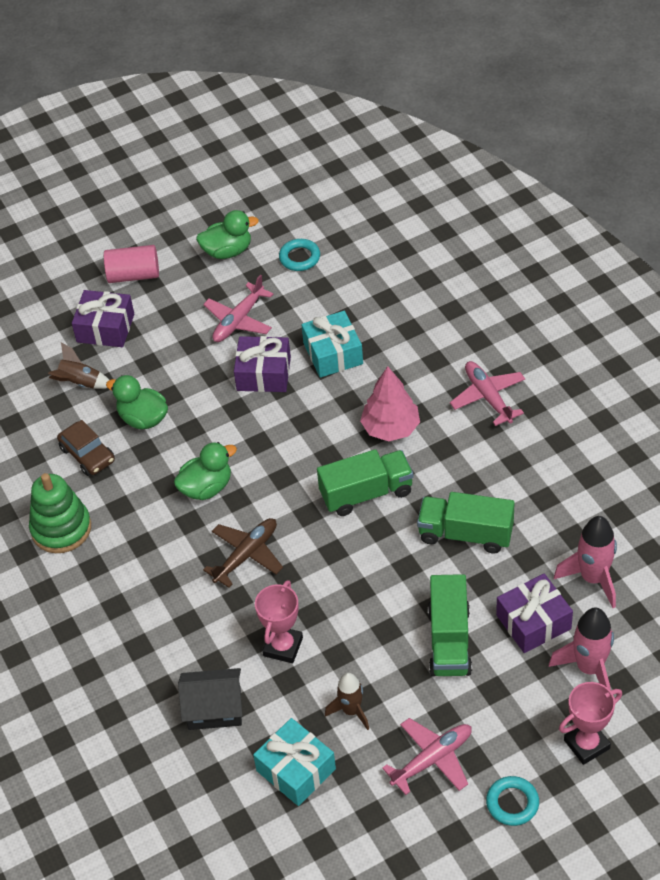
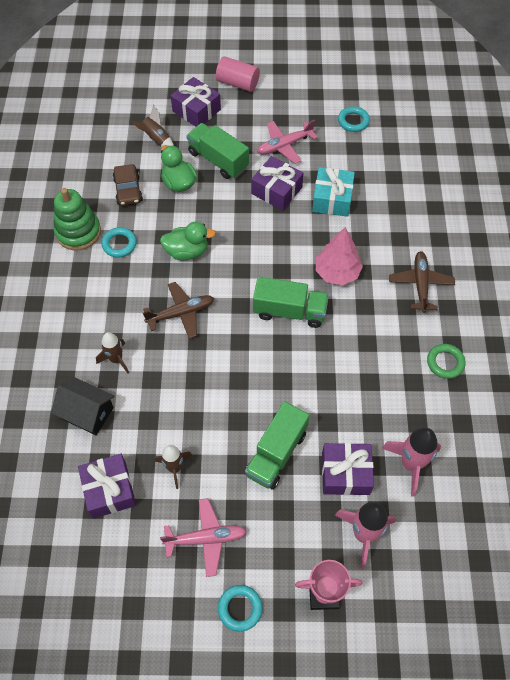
camera: 25 degrees right, 10 degrees up
(121, 518) = (119, 244): none -> turquoise ring
(207, 639) = (116, 359): none -> brown rocket
(227, 251) = (308, 95): green duck -> none
(283, 647) = (161, 393): pink trophy -> none
(296, 770) = (109, 490): turquoise gift -> purple gift
(465, 534) = (339, 378): green truck -> green truck (218, 160)
(488, 397) = (420, 284): pink plane -> brown plane
(564, 463) = (445, 362): none -> green ring

